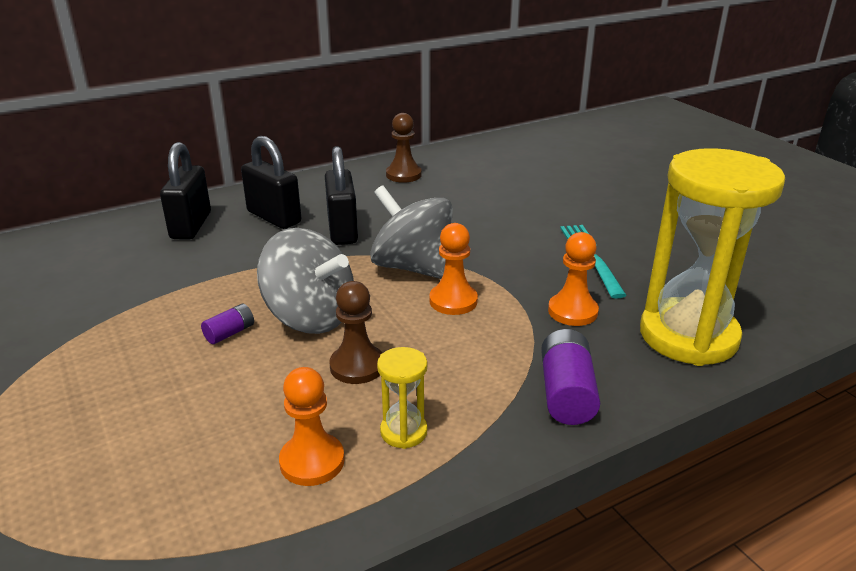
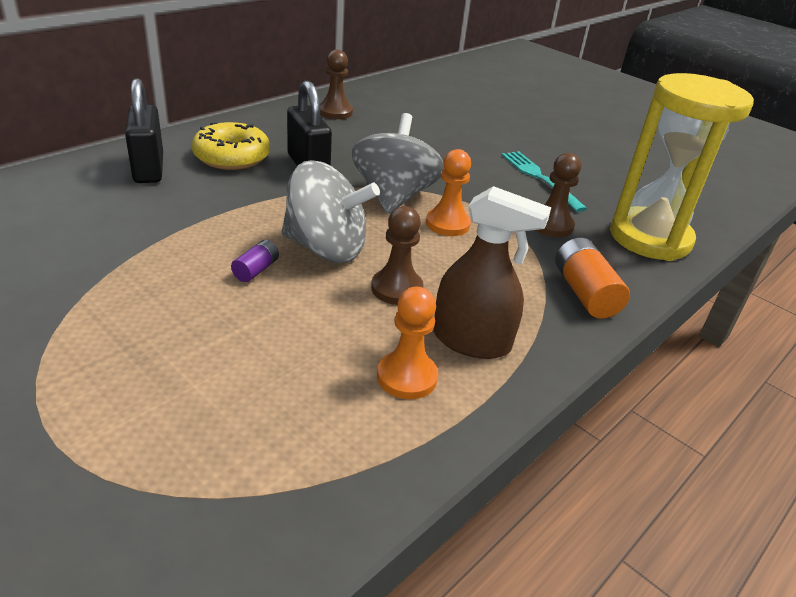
camera: 20 degrees left, 5 degrees up
(274, 217) = (232, 157): black padlock -> yellow donut
(403, 432) = (472, 341): yellow hourglass -> brown spray bottle
(412, 267) = (394, 196): grey spinning top -> grey spinning top turned 75 degrees clockwise
(566, 393) = (585, 293): purple battery -> orange battery
(572, 311) = (551, 225): orange pawn -> brown pawn

